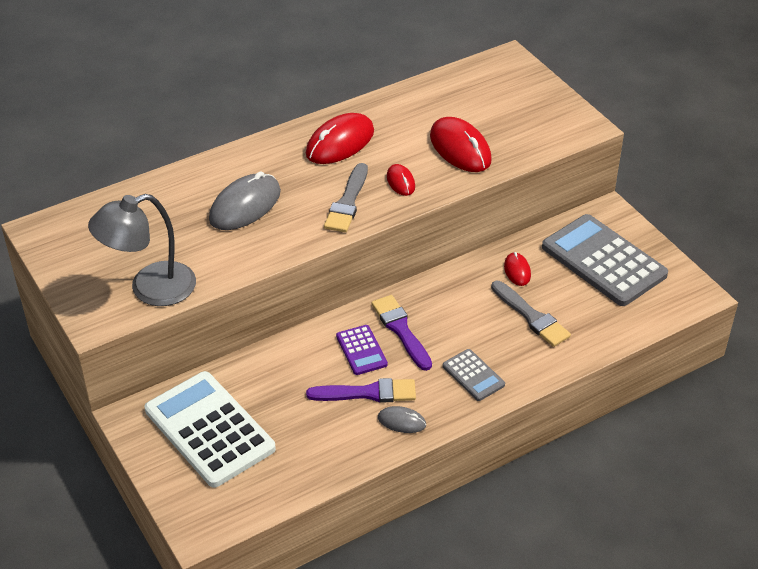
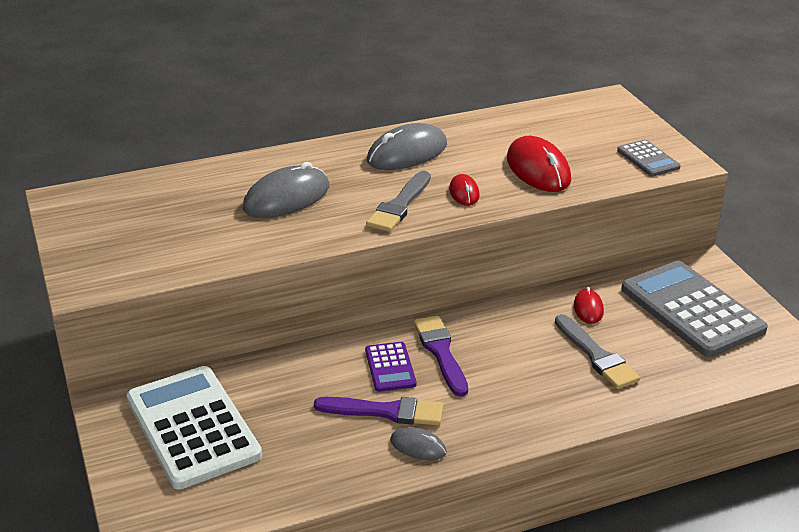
camera: 10 degrees right, 10 degrees down
(150, 289) = (156, 262): grey lamp -> none
(340, 143) = (407, 153): red mouse -> grey mouse
(473, 375) = (515, 408): grey calculator -> grey calculator (648, 159)

